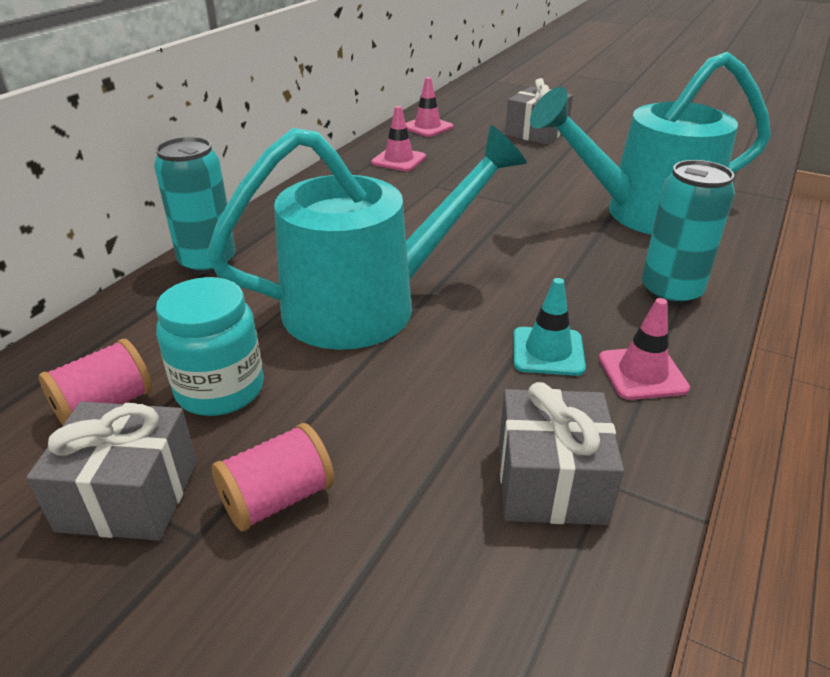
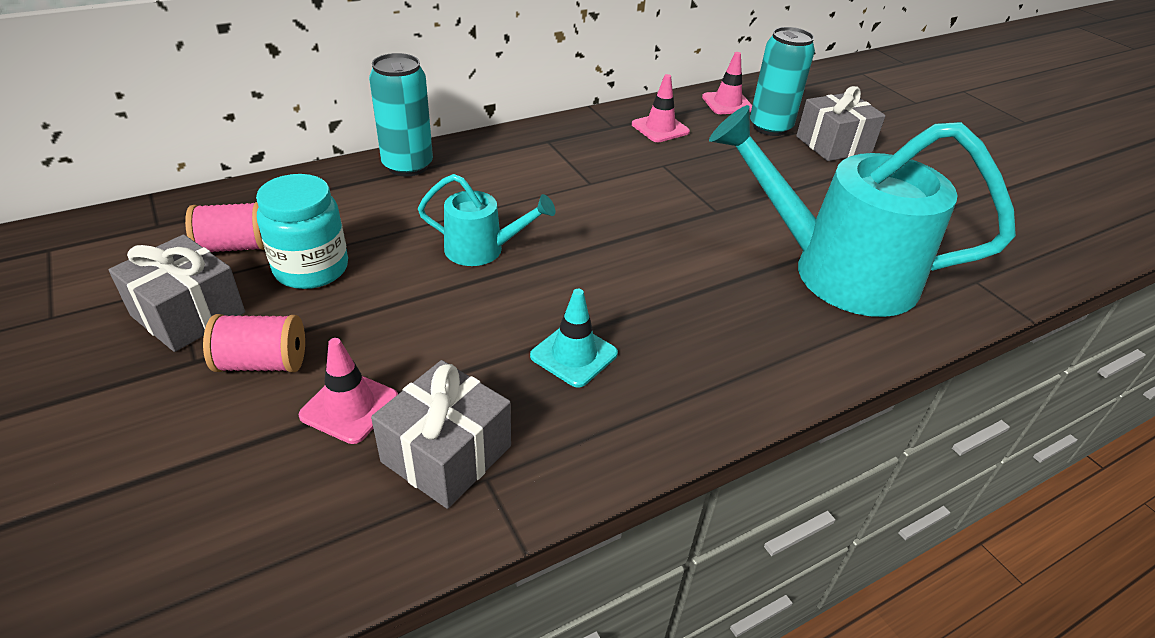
camera: 30 degrees right, 5 degrees up
(369, 304) = (483, 250): turquoise watering can -> turquoise watering can, size x0.48
(642, 373) = (630, 413): pink traffic cone -> pink traffic cone (349, 407)
(670, 292) = (757, 356): turquoise can -> turquoise can (770, 127)

